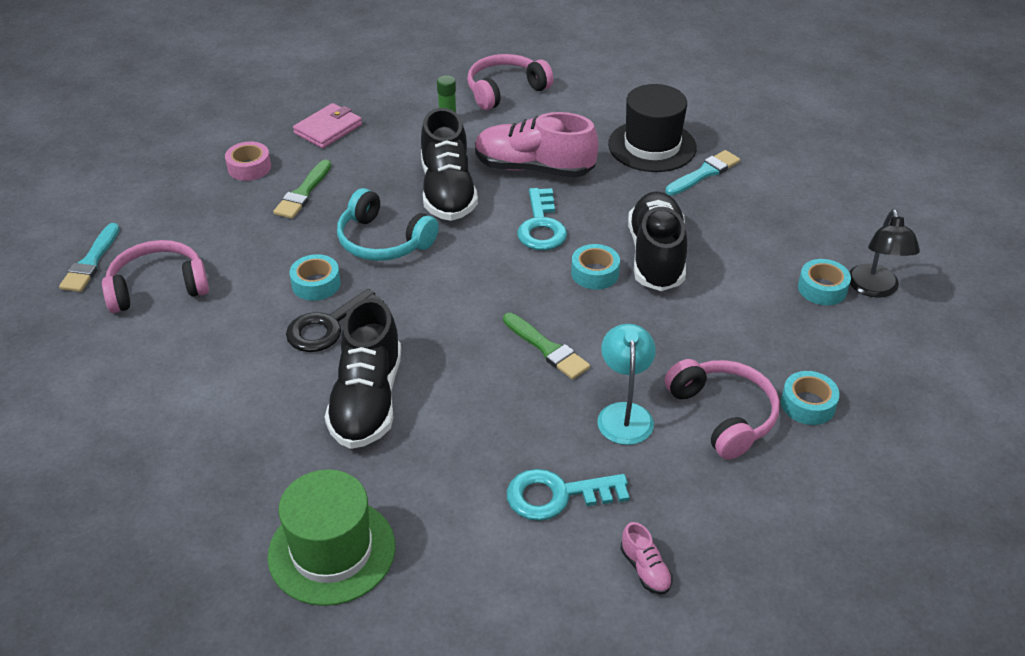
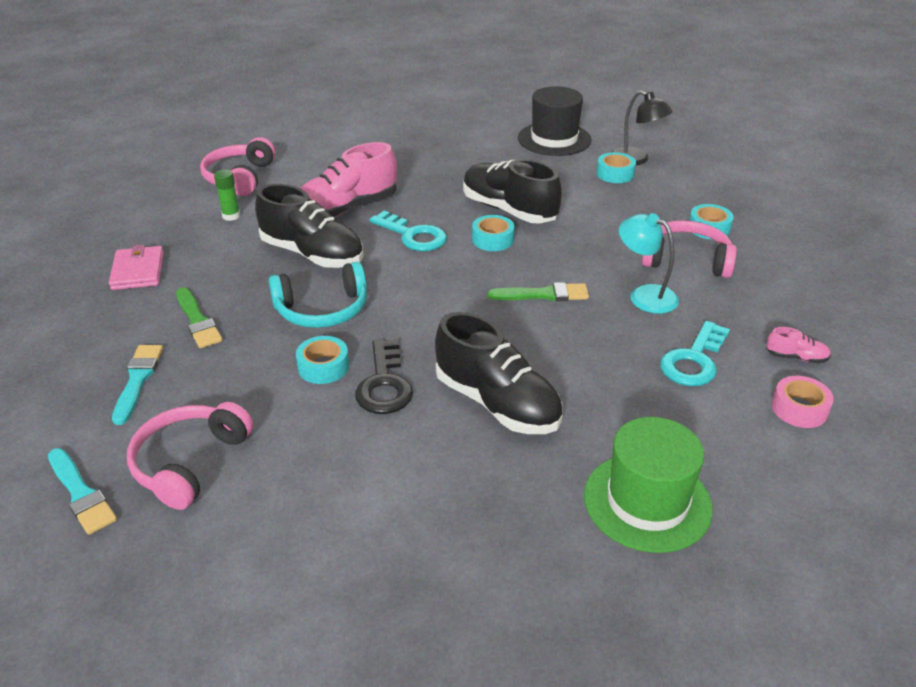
camera: 50 degrees left, 5 degrees down
(249, 167) = (113, 334): pink tape -> pink tape (799, 409)
(652, 146) = (397, 158): black hat -> black hat (554, 139)
(704, 173) = (453, 155): turquoise brush -> turquoise brush (138, 380)

